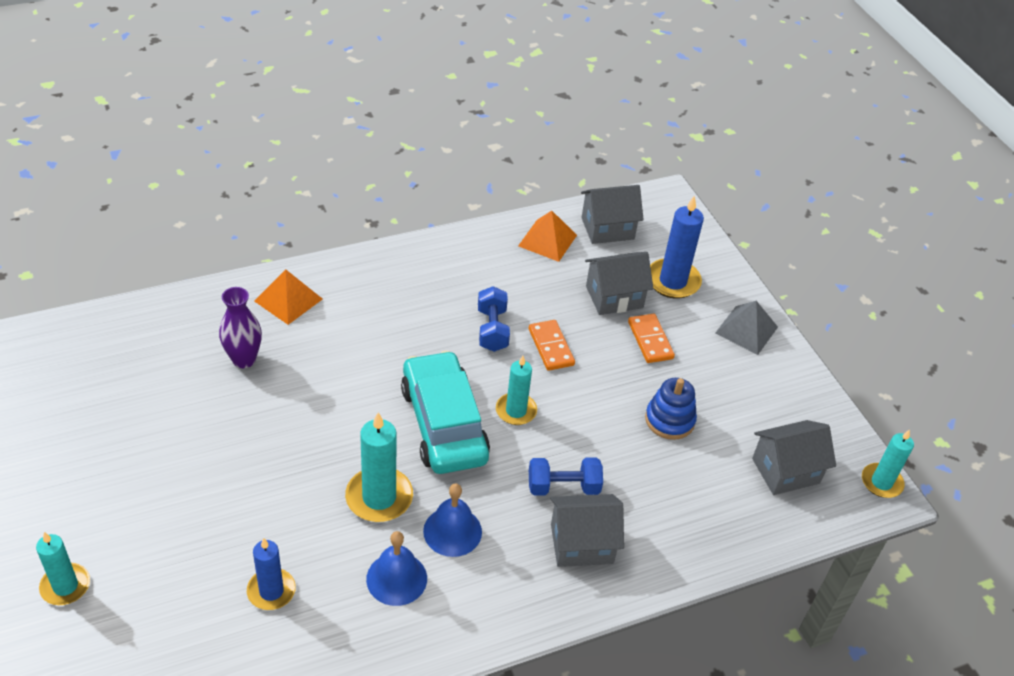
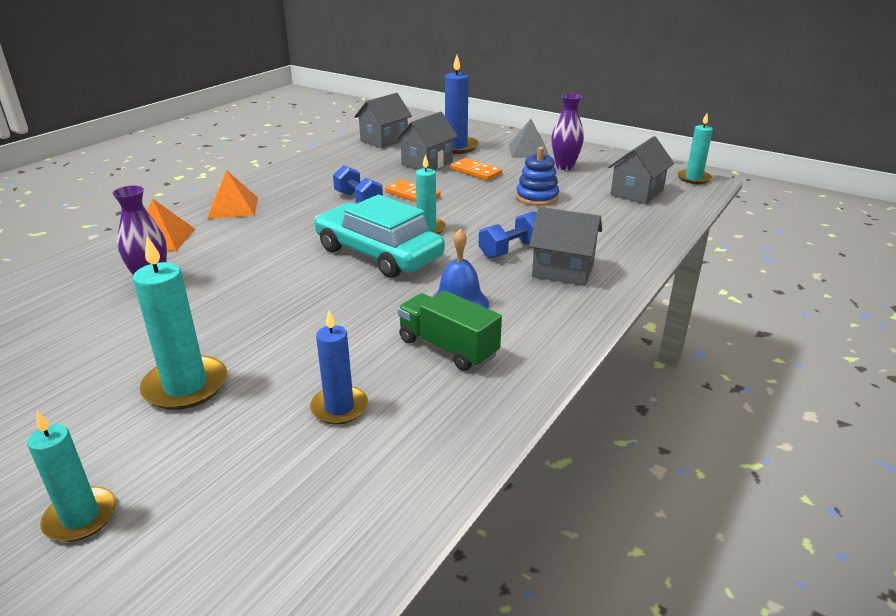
camera: 30 degrees left, 15 degrees down
(379, 497) = (373, 309): turquoise candle -> turquoise candle (185, 386)
(396, 578) = (448, 348): blue bell -> green truck
(547, 240) = (348, 155): orange pyramid -> orange pyramid (233, 207)
(581, 543) = (563, 270): grey house -> grey house turned 60 degrees clockwise
(756, 382) = (564, 167): none -> purple vase

